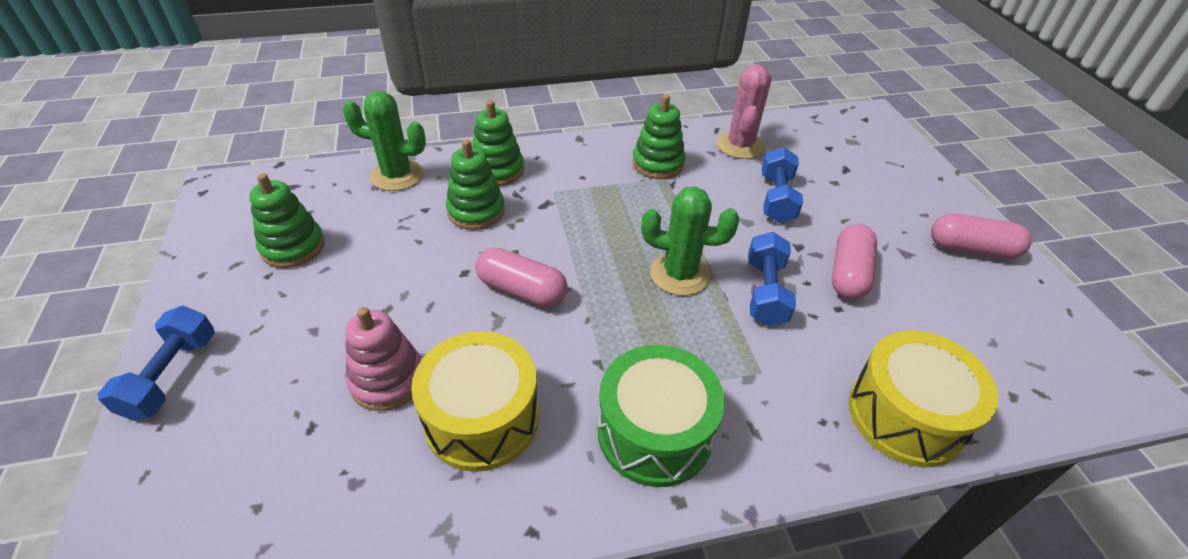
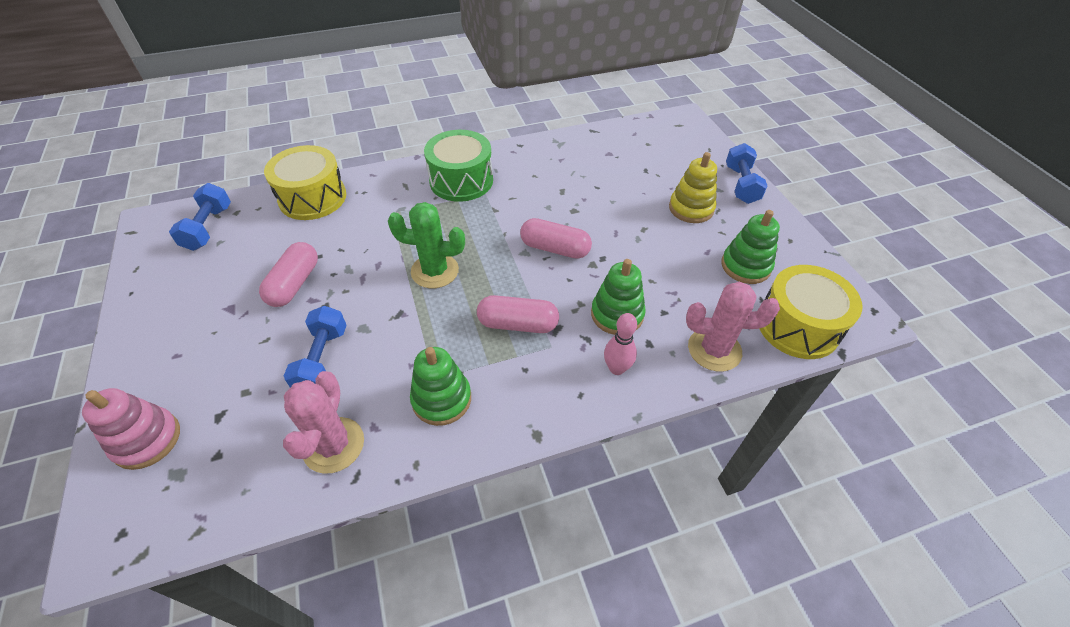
camera: 175 degrees right, 5 degrees up
(294, 336) = (691, 208): none -> yellow stacking toy
(388, 380) = (618, 192): pink stacking toy -> pink stacking toy (147, 440)
(397, 175) = (714, 349): green cactus -> pink cactus
(482, 418) = (557, 179): yellow drum -> yellow drum (798, 326)
(497, 170) = (616, 368): green stacking toy -> pink bowling pin
(765, 292) = (370, 263): blue dumbbell -> blue dumbbell (208, 228)
(971, 249) = (164, 318): pink capsule -> pink capsule (518, 324)

